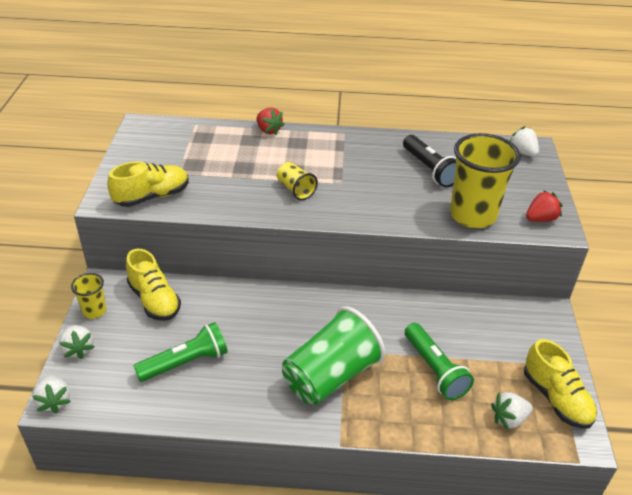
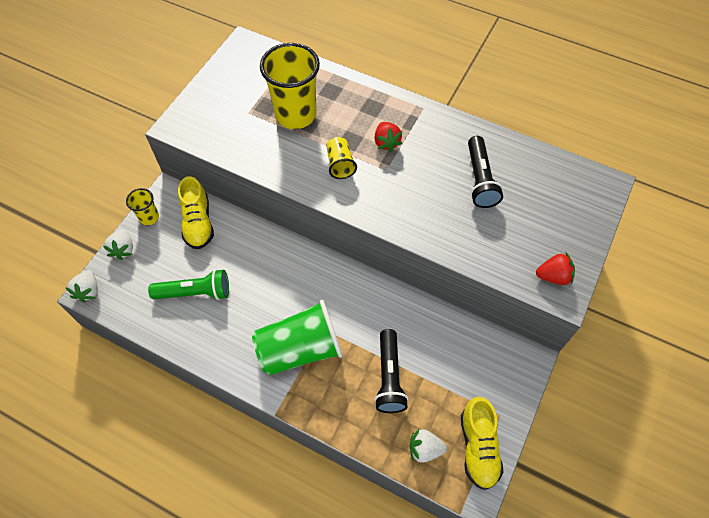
camera: 25 degrees right, 20 degrees up
(152, 197) = (214, 133): yellow shoe -> none
(268, 130) = (353, 84): red strawberry -> red strawberry (386, 142)
(434, 369) = (389, 377): green flashlight -> black flashlight
(472, 215) = (488, 249): yellow cup -> yellow cup (295, 115)
(522, 152) = (589, 187): white strawberry -> none

